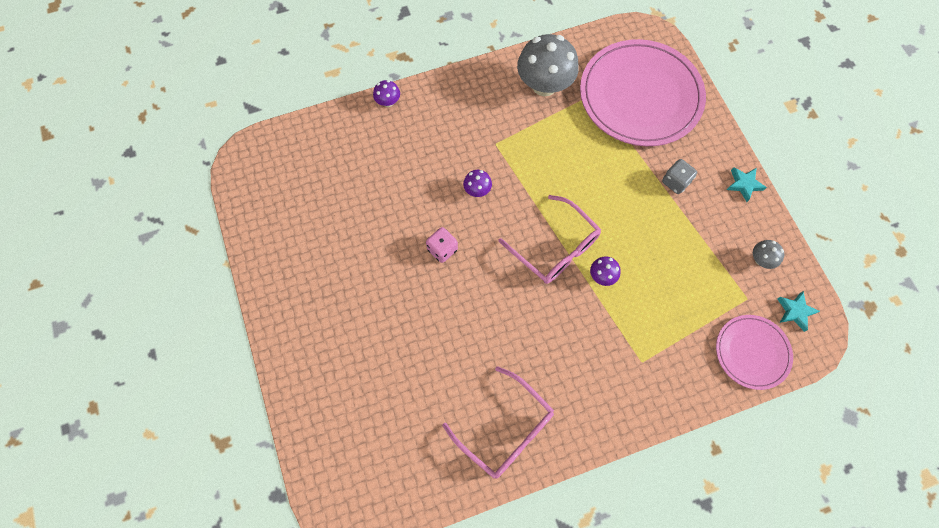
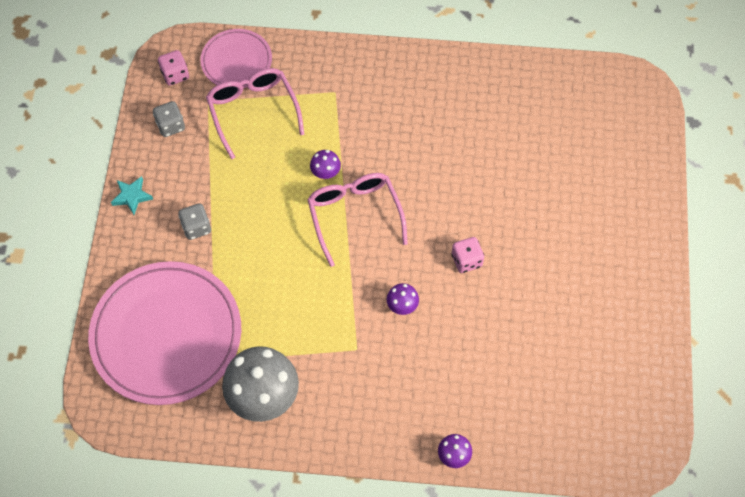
camera: 155 degrees left, 5 degrees down
(506, 429) = (480, 90): pink glasses -> pink glasses (253, 111)
(761, 260) = (170, 126): grey mushroom -> grey dice
(795, 311) = (175, 75): turquoise star -> pink dice

